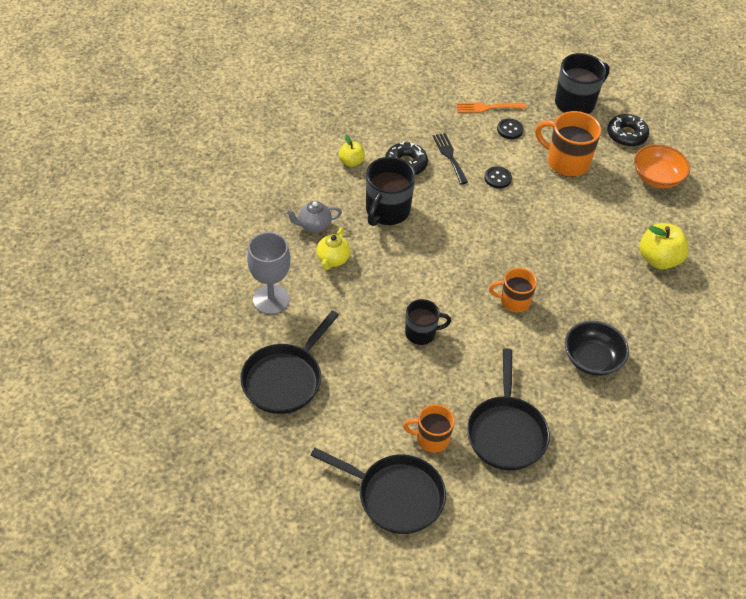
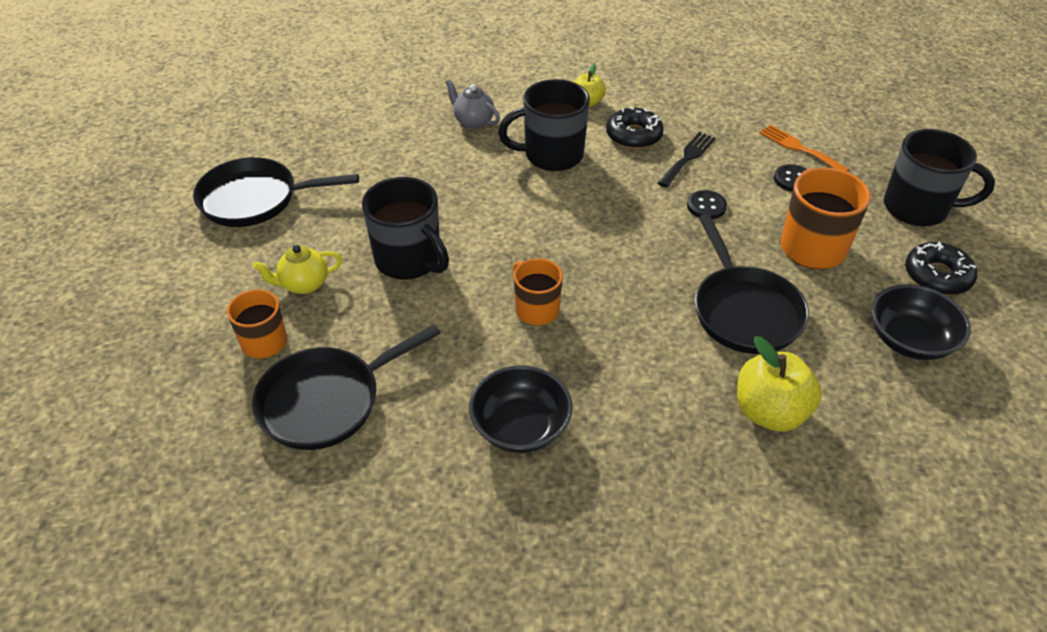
camera: 55 degrees right, 5 degrees down
(271, 299) = (348, 143): grey goblet -> none
(333, 260) = (443, 153): yellow teapot -> yellow teapot (304, 284)
(395, 496) = (159, 351): black pan -> black pan (744, 310)
(421, 333) = (409, 260): black mug -> black mug, size x1.59
(657, 178) = (909, 340): orange bowl -> black bowl

